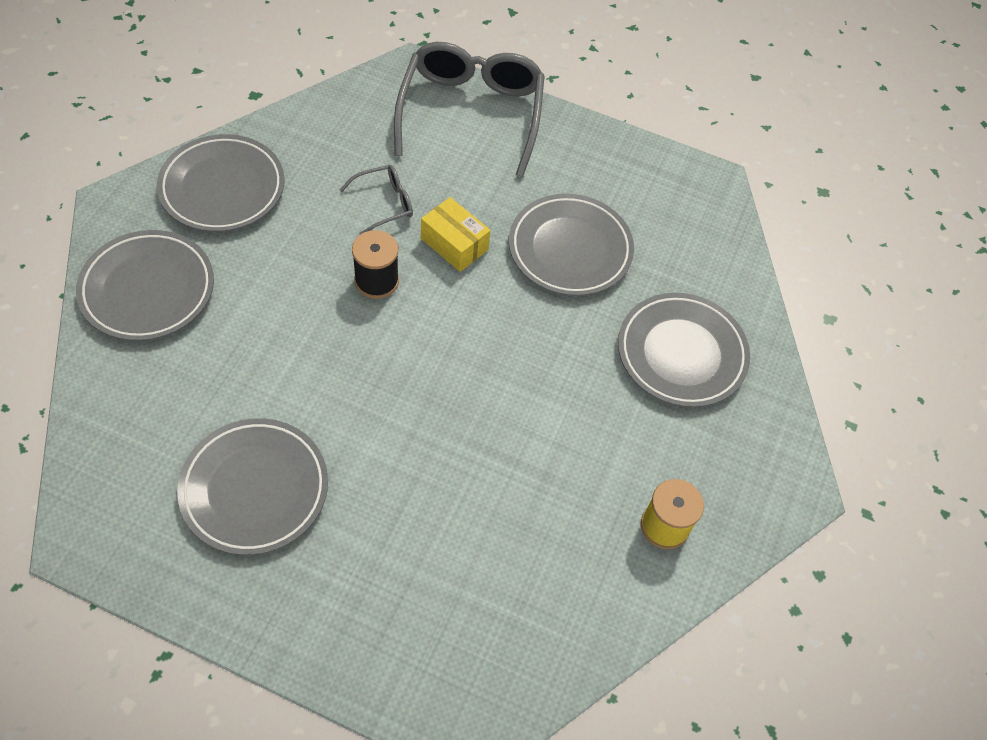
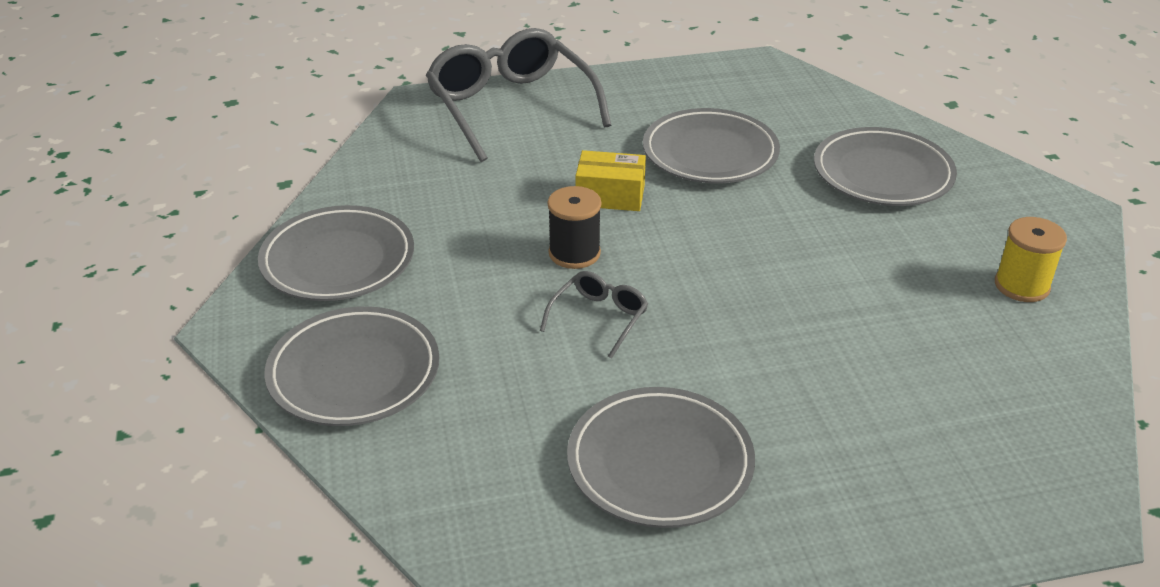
camera: 30 degrees left, 20 degrees down
(384, 203) = (512, 198): grey glasses -> grey glasses (599, 318)

